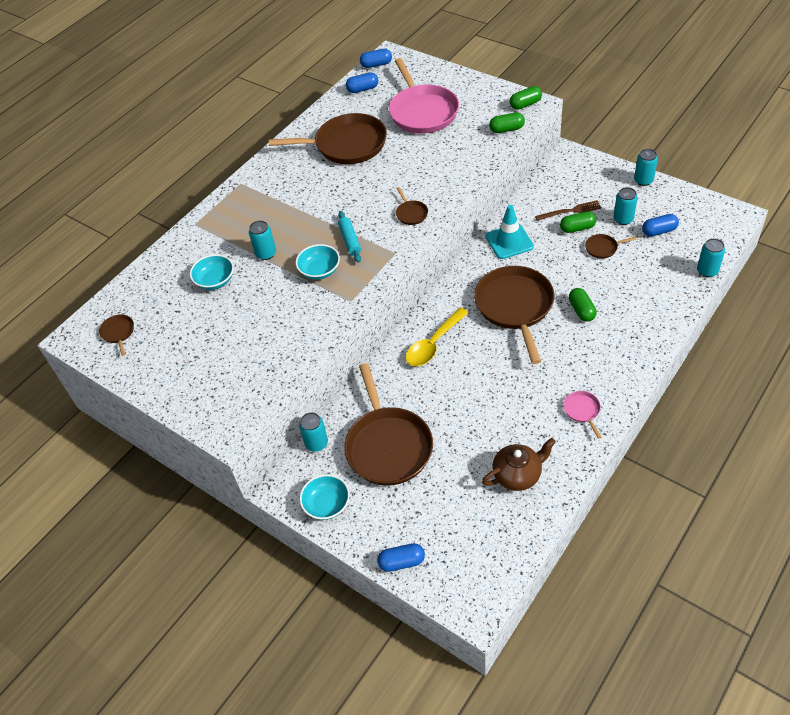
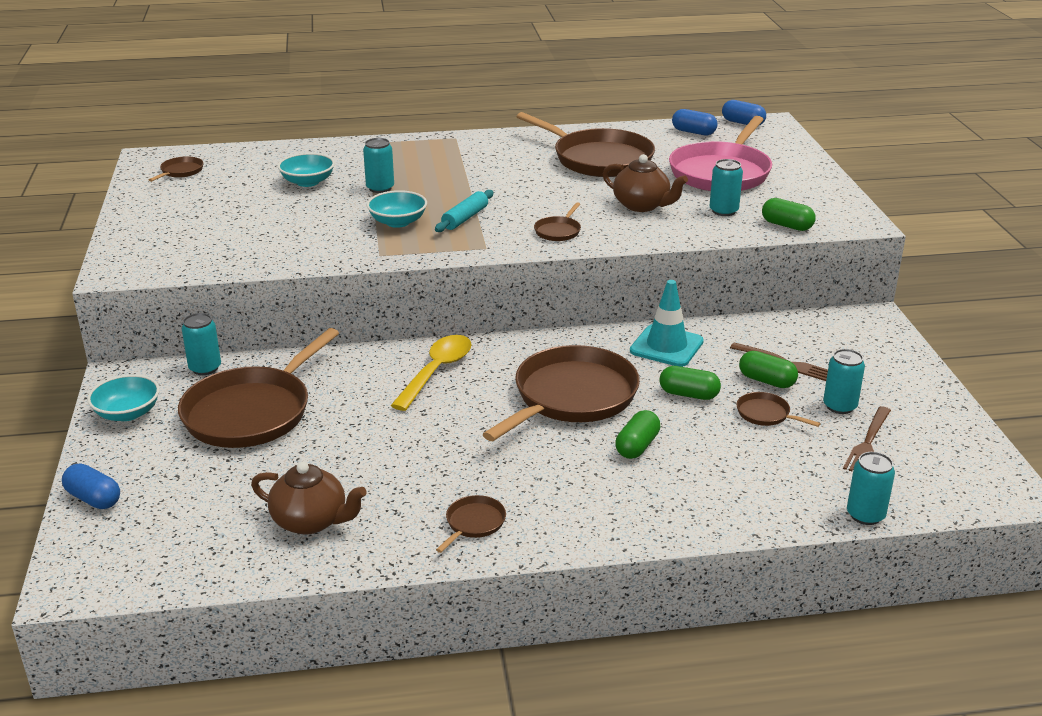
camera: 40 degrees right, 20 degrees down
(422, 164) = (642, 205): none -> brown teapot
(433, 344) = (437, 371): yellow spoon -> yellow spoon turned 120 degrees clockwise
(525, 104) = (848, 219): green capsule -> green capsule (688, 394)
(582, 410) = (474, 523): pink pan -> brown pan
(643, 180) = (933, 390): turquoise can -> turquoise can (723, 211)
(659, 231) = (867, 443): blue capsule -> brown fork

